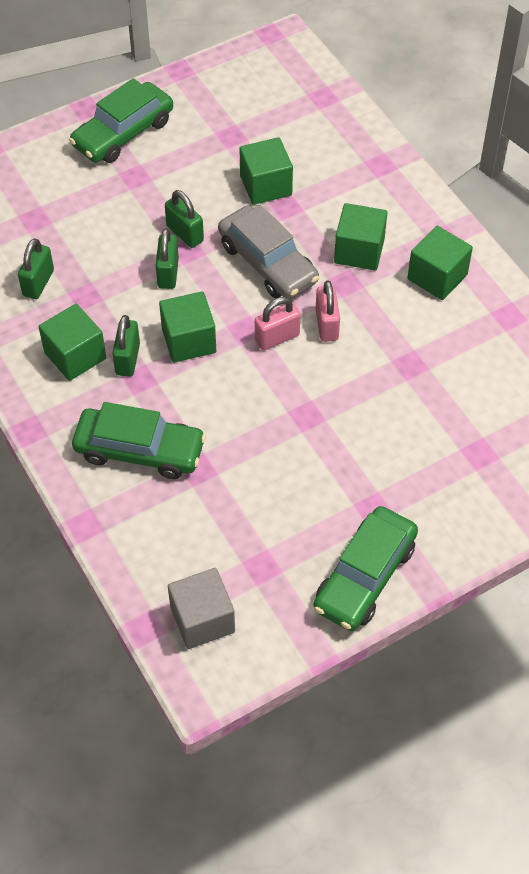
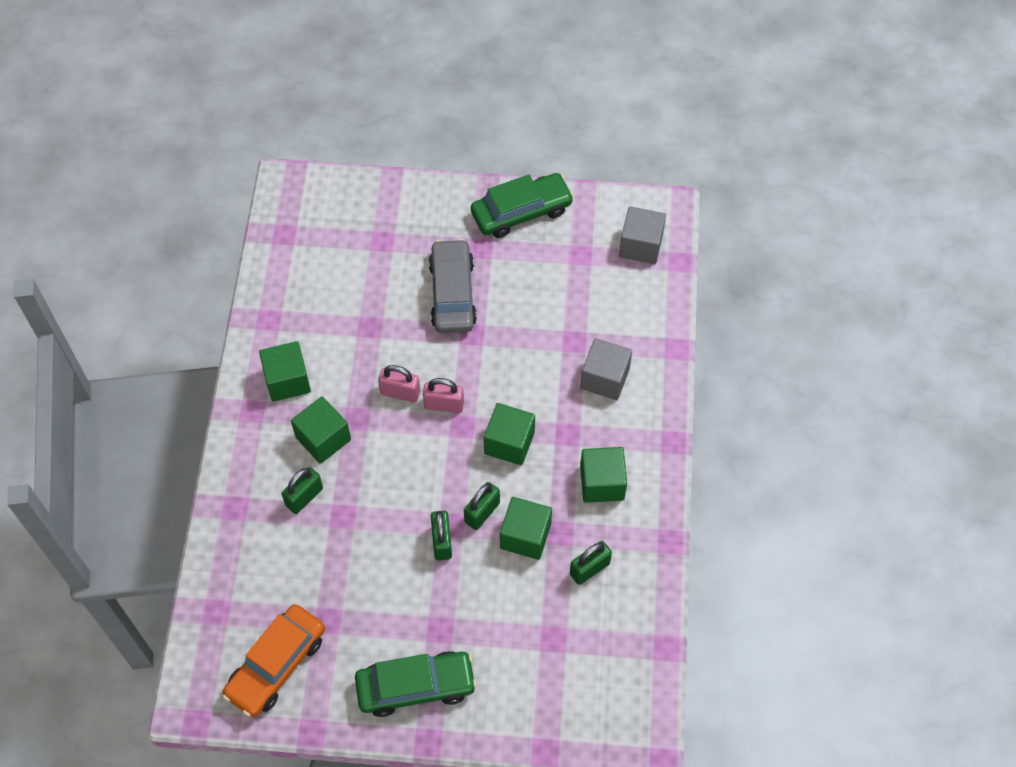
camera: 145 degrees left, 5 degrees up
(128, 359) = (565, 455): green padlock -> green padlock (304, 497)
(139, 451) = (605, 378): green car -> grey cube
(244, 91) = (276, 665): none -> orange car
(266, 185) = (341, 547): green cube -> green cube (525, 536)
(267, 263) = (399, 472): grey car -> grey car (452, 294)
(327, 325) = (400, 392): pink padlock -> pink padlock turned 75 degrees clockwise

